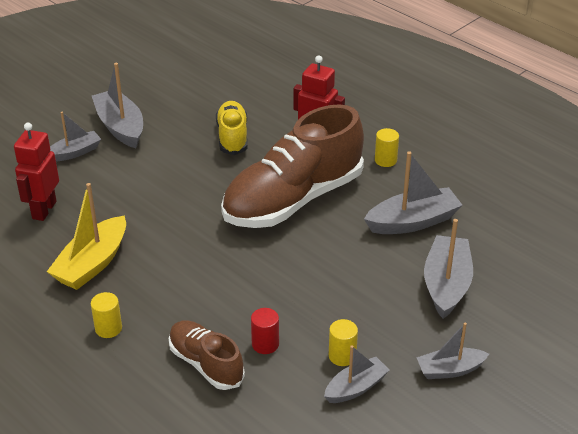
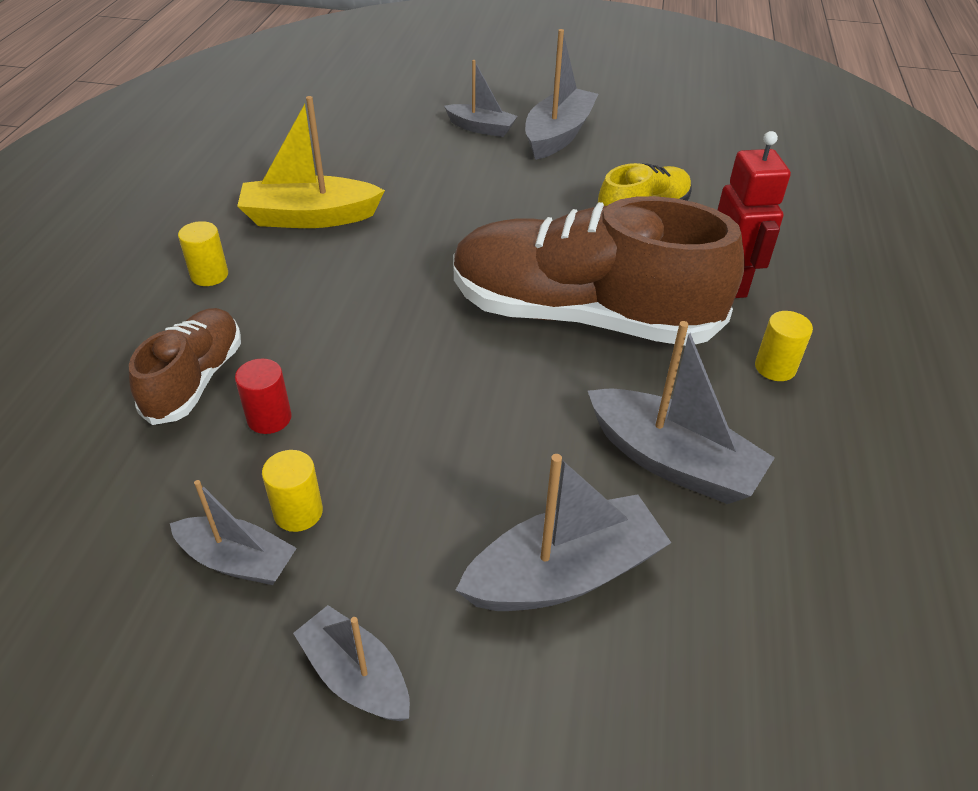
camera: 55 degrees right, 5 degrees up
(44, 210) = (368, 151): red robot -> none

